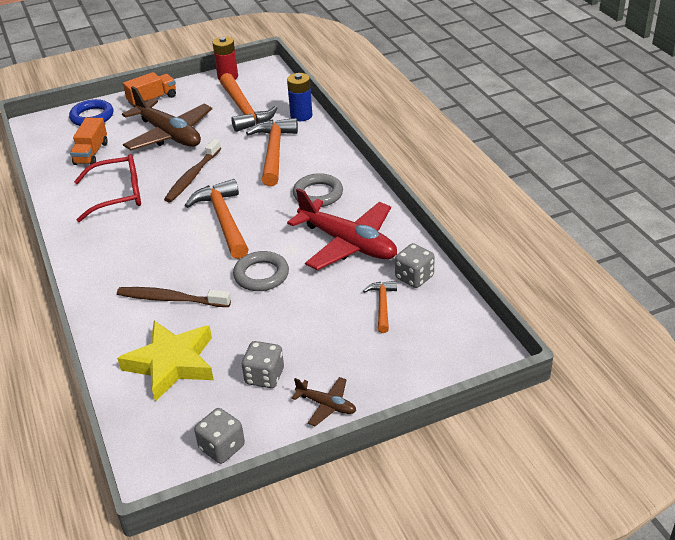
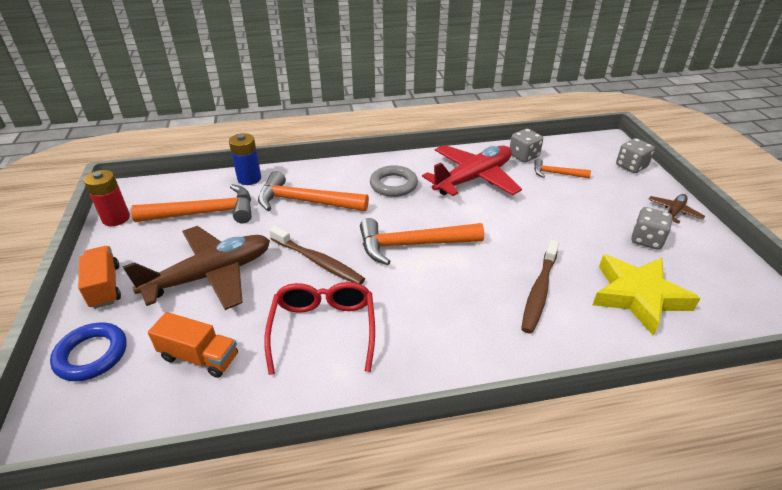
camera: 80 degrees left, 0 degrees up
(222, 447) = (737, 271): grey dice -> grey dice (631, 166)
(261, 275) = (508, 229): grey ring -> none

